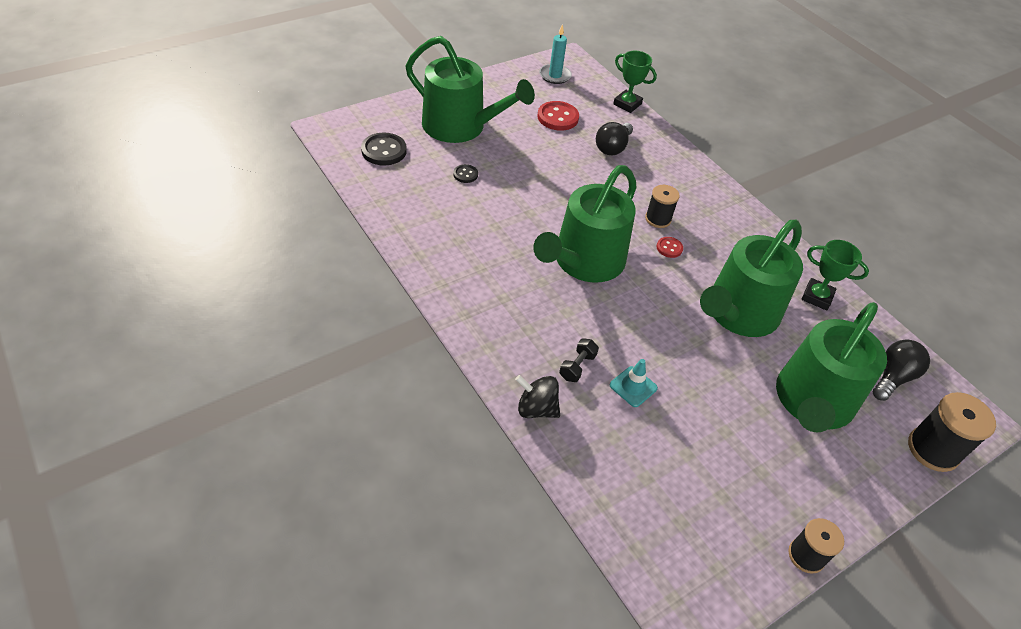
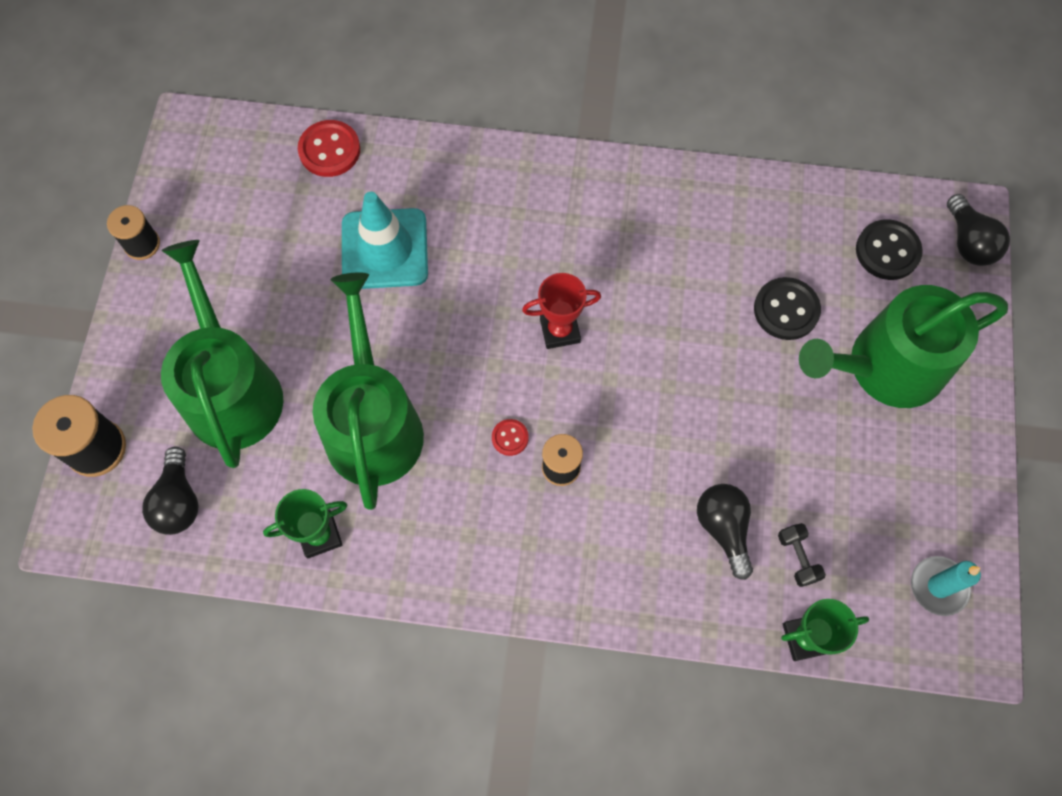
camera: 135 degrees right, 20 degrees up
(346, 123) = (968, 242): none -> black light bulb
(465, 174) = (786, 310): black button -> black button, size x1.84
(536, 408) = (432, 157): black spinning top -> none
(558, 117) = (833, 508): red button -> red button (329, 150)
(577, 366) = (444, 220): black dumbbell -> black dumbbell (797, 557)
(584, 261) = (560, 330): green watering can -> red trophy
(633, 386) = (385, 249): turquoise traffic cone -> turquoise traffic cone, size x2.02

